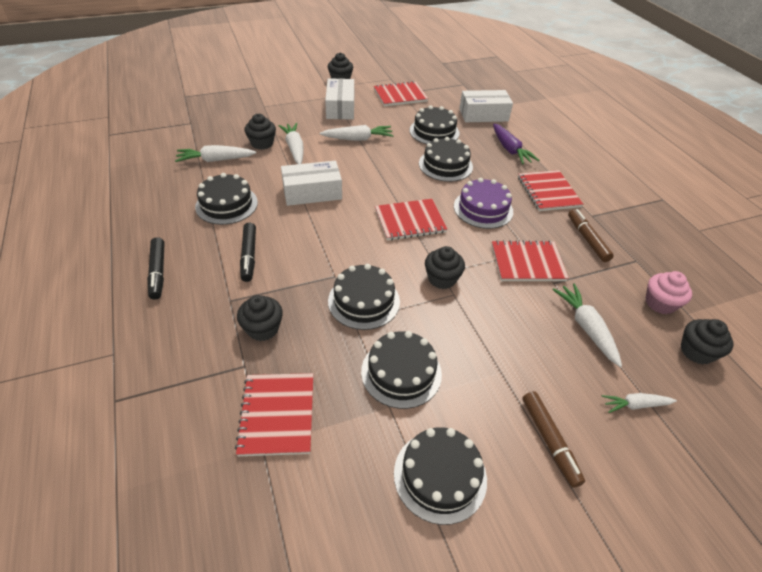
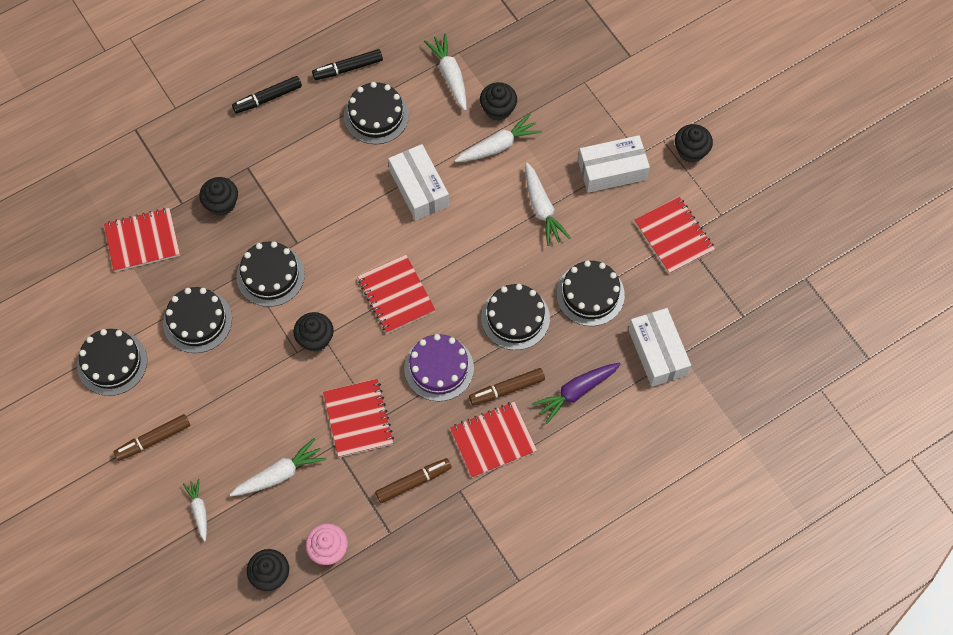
camera: 80 degrees right, 20 degrees up
(249, 256) = (306, 162): black marker -> black marker (348, 68)
(505, 179) = (506, 389): none -> brown marker

